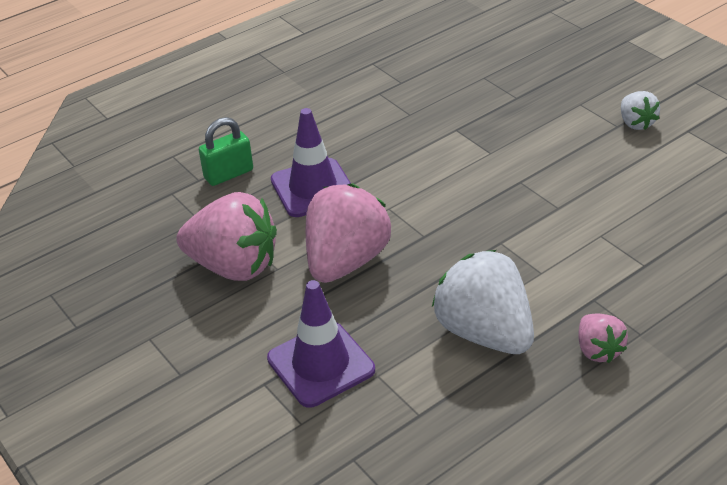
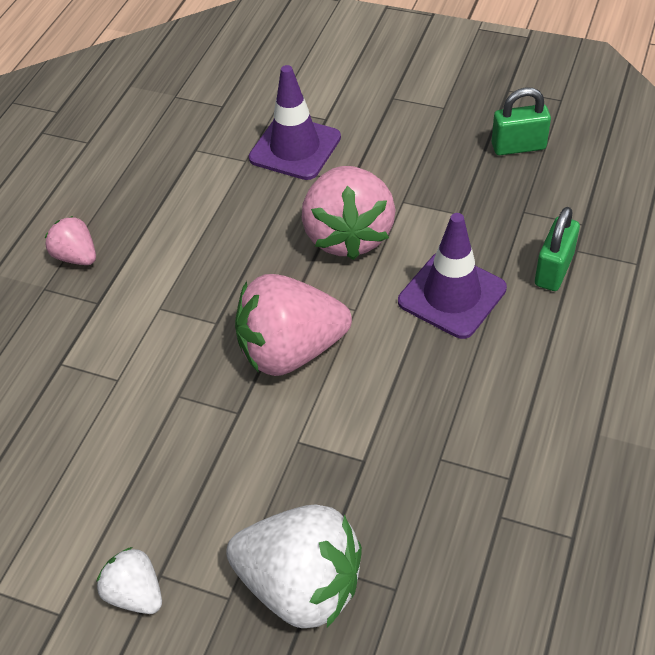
camera: 150 degrees right, 10 degrees up
(138, 269) = (518, 146): none -> green padlock
(234, 266) = (442, 186): pink strawberry -> pink strawberry (291, 350)
(484, 332) = (181, 228): white strawberry -> white strawberry (301, 584)

